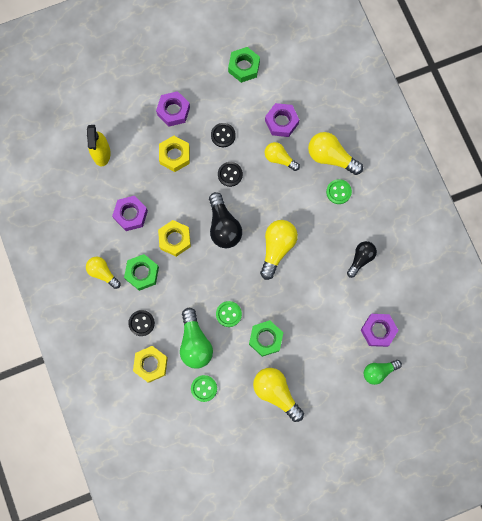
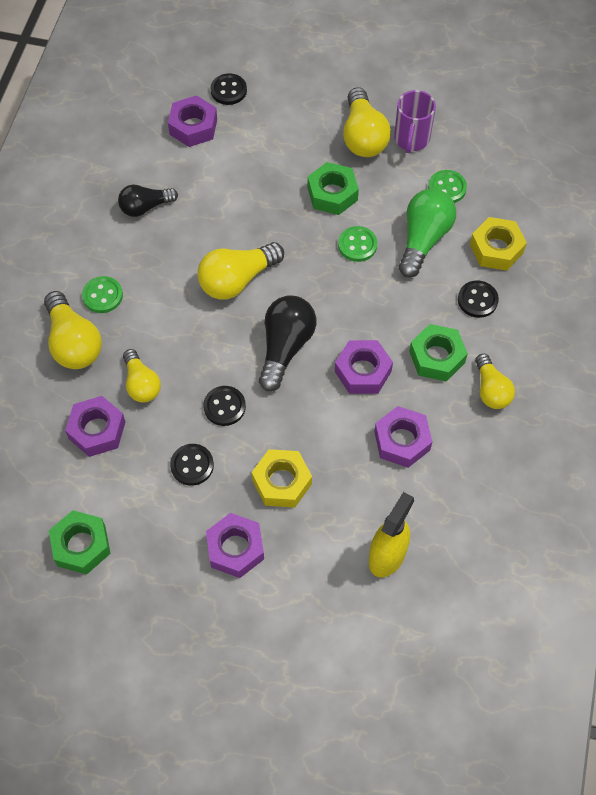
camera: 145 degrees left, 15 degrees down
(175, 239) = (363, 371): yellow nut -> purple nut
(246, 410) = (411, 139): none -> purple mug
(378, 371) = (228, 90): green light bulb -> black button

